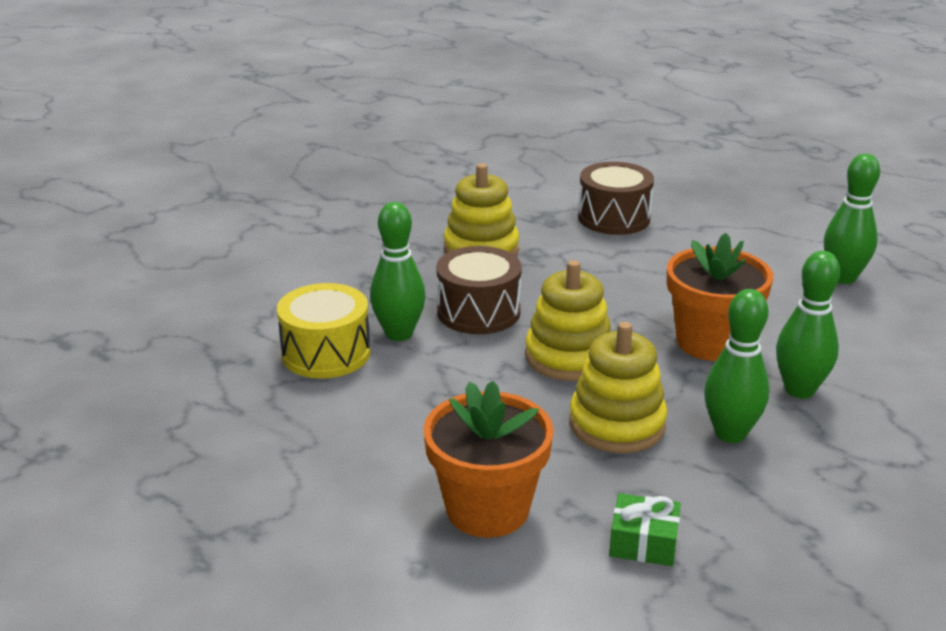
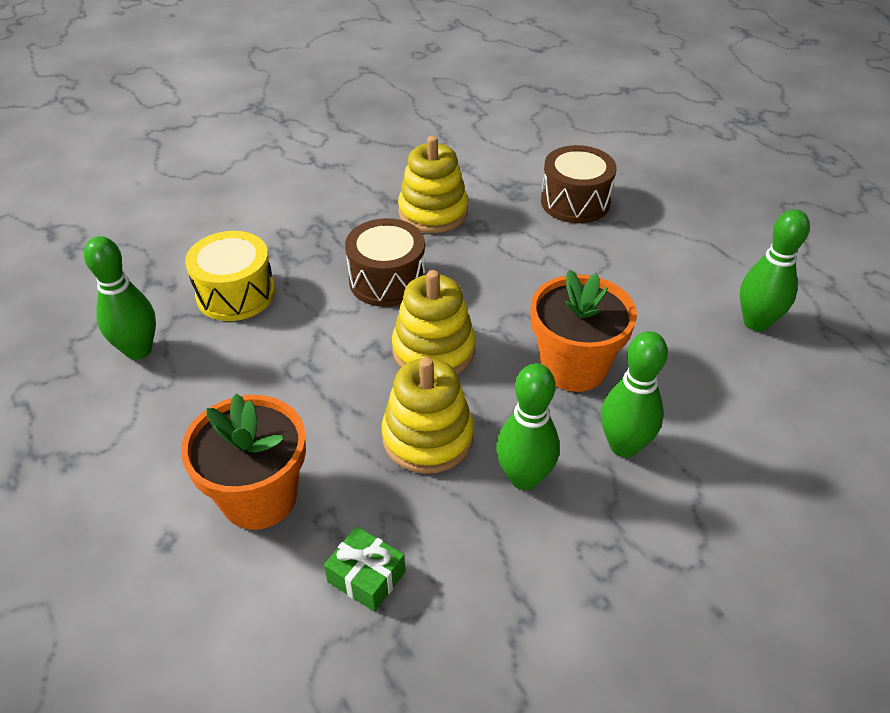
camera: 20 degrees right, 15 degrees up
(399, 334) = (306, 288): green bowling pin -> green bowling pin (138, 350)

